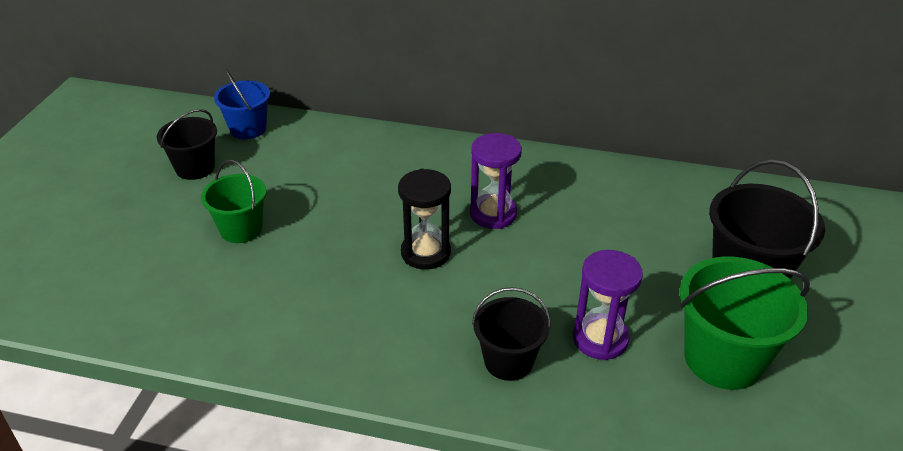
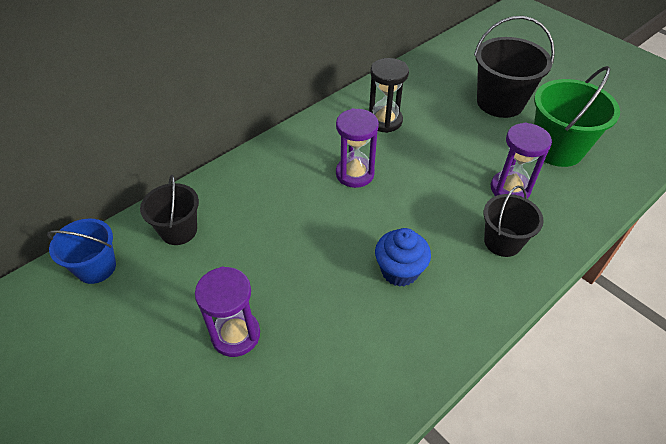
camera: 55 degrees left, 10 degrees up
(195, 168) = (111, 334): black bucket -> black bucket (179, 230)
(241, 229) = (236, 335): green bucket -> purple hourglass
(394, 297) = (399, 271): none -> blue cupcake
(425, 253) = (366, 230): black hourglass -> black hourglass (384, 121)

